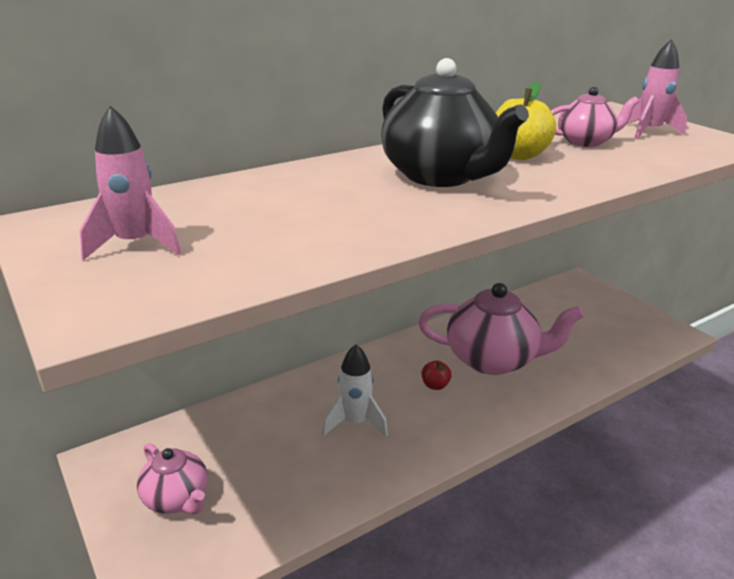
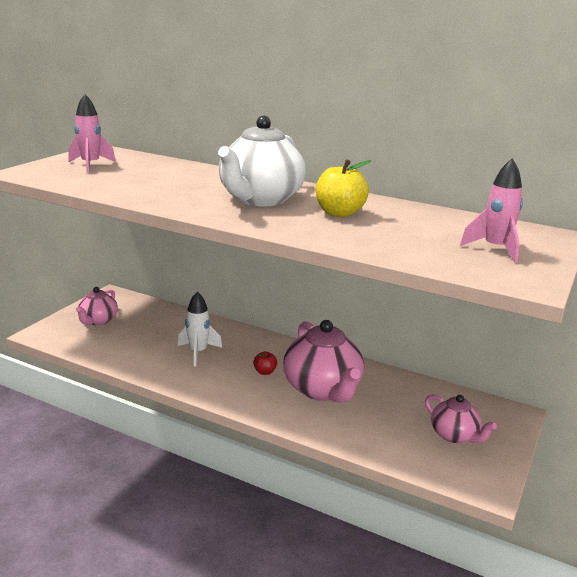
camera: 60 degrees right, 5 degrees down
(440, 176) = (260, 199): black teapot -> white teapot
(585, 142) = (415, 229): pink teapot -> pink teapot (454, 435)

